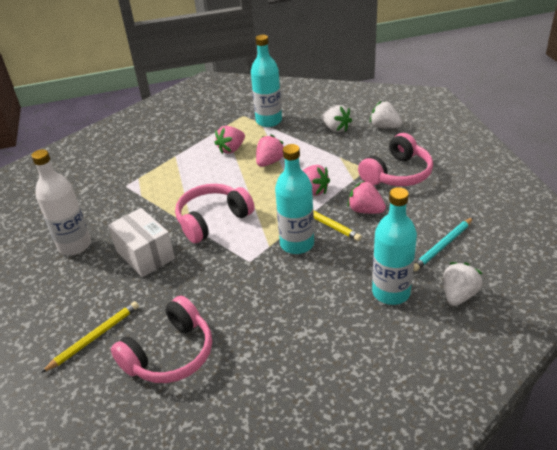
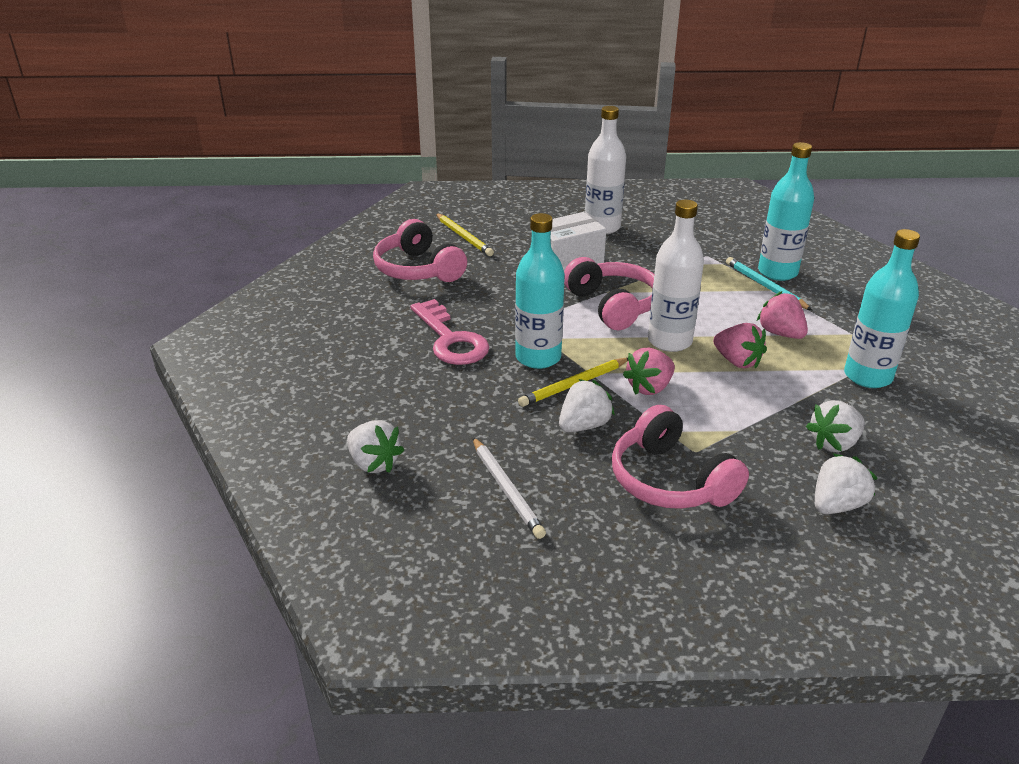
camera: 100 degrees right, 5 degrees down
(254, 189) = (669, 341): none -> white bottle
(289, 297) = (450, 339): none -> pink key
(365, 210) = (584, 426): pink strawberry -> white strawberry
(391, 292) = (413, 410): turquoise bottle -> turquoise bottle (777, 272)
(442, 246) = (472, 478): turquoise pencil -> turquoise pencil (765, 286)
(443, 230) = (506, 489): none -> white pencil

